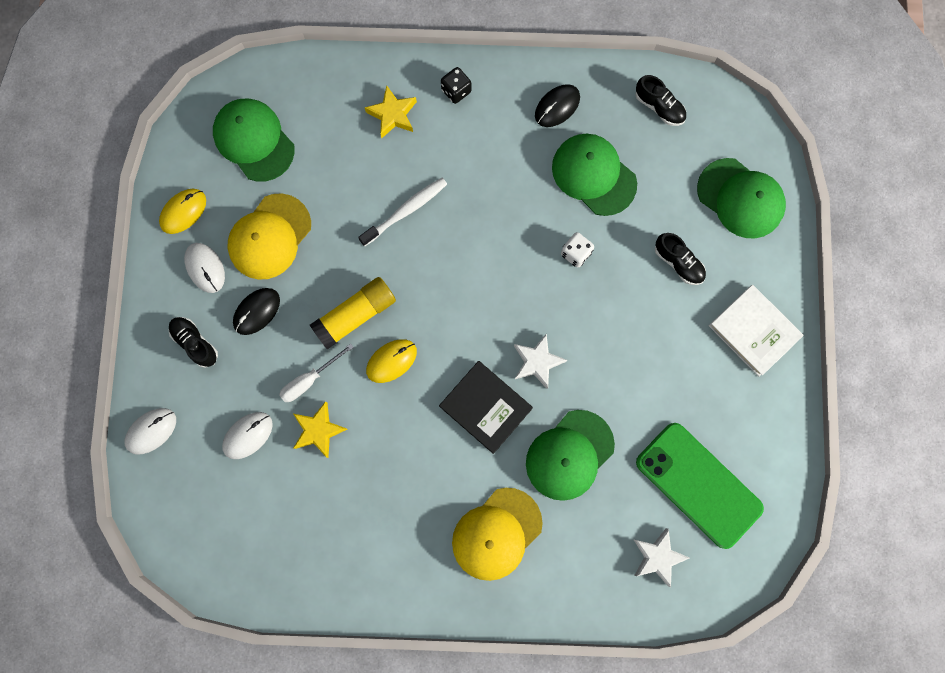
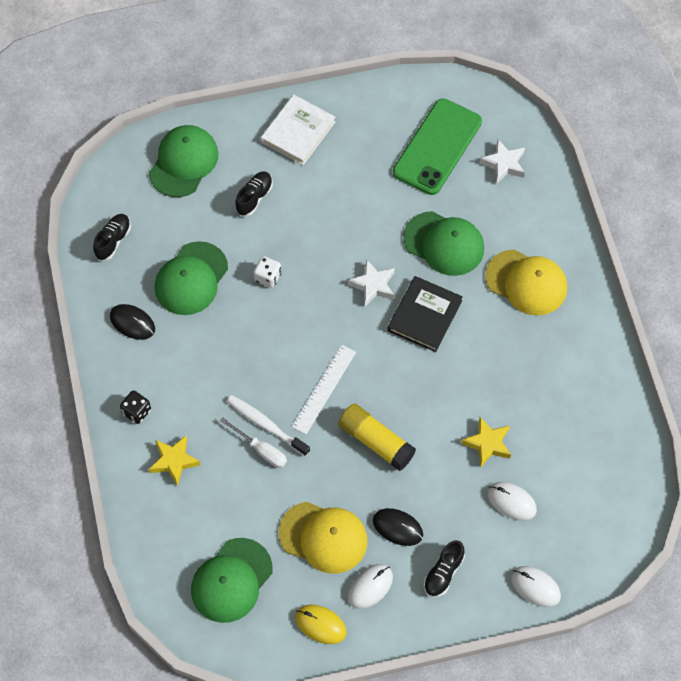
camera: 105 degrees left, 15 degrees down
(309, 379) = (445, 464): white screwdriver -> white screwdriver (261, 450)
(391, 361) = (408, 400): yellow mouse -> none
(429, 278) = (323, 389): none -> white ruler

